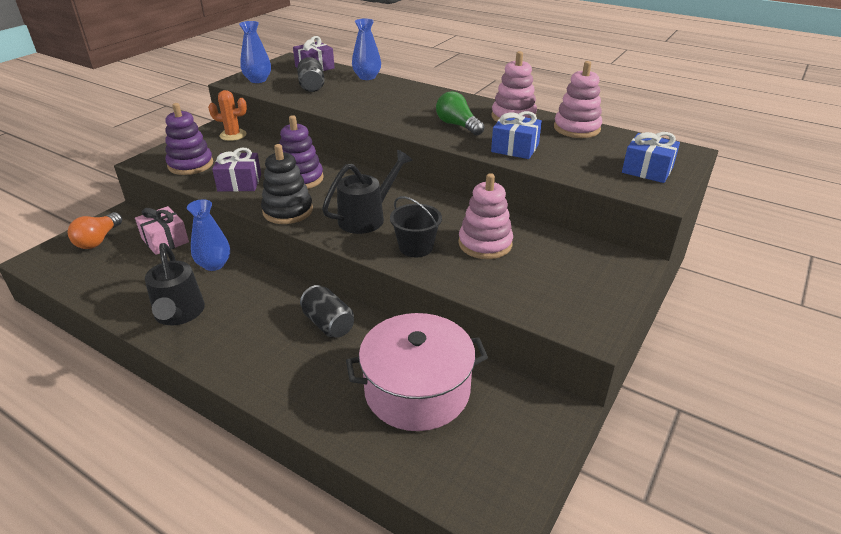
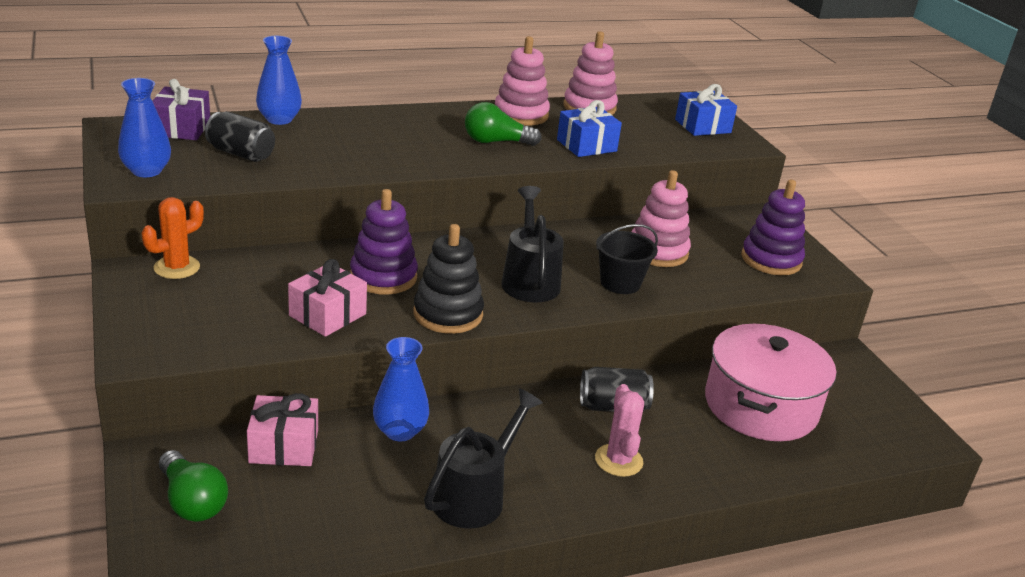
camera: 55 degrees left, 5 degrees down
(98, 240) = (192, 501): orange light bulb -> green light bulb
(179, 314) = (475, 495): black watering can -> black watering can turned 75 degrees counterclockwise
(190, 165) = (213, 327): purple stacking toy -> purple stacking toy (771, 260)
(239, 183) = (327, 315): purple gift -> pink gift
(270, 352) = (618, 460): none -> pink cactus

